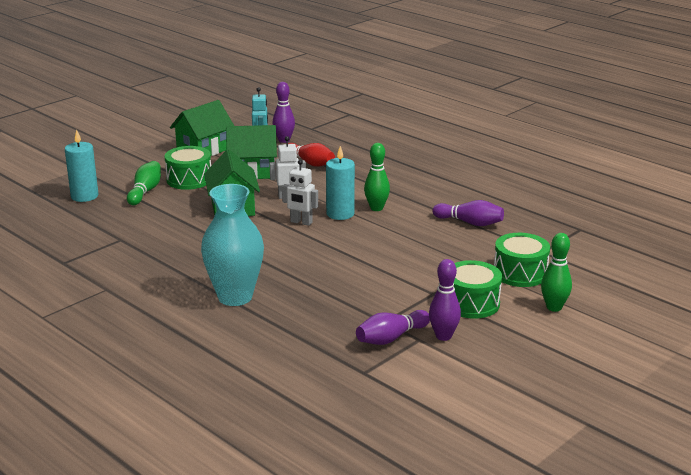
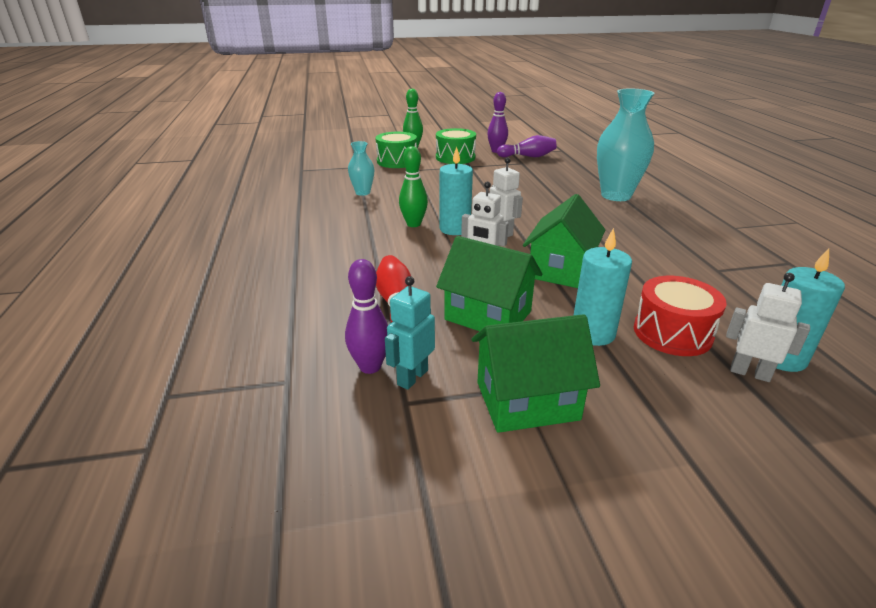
camera: 145 degrees left, 5 degrees up
(102, 185) = (750, 373): none -> white robot
(145, 191) = (672, 333): green bowling pin -> red drum
(189, 179) = (593, 333): green drum -> turquoise candle
(470, 223) = (363, 192): purple bowling pin -> turquoise vase

